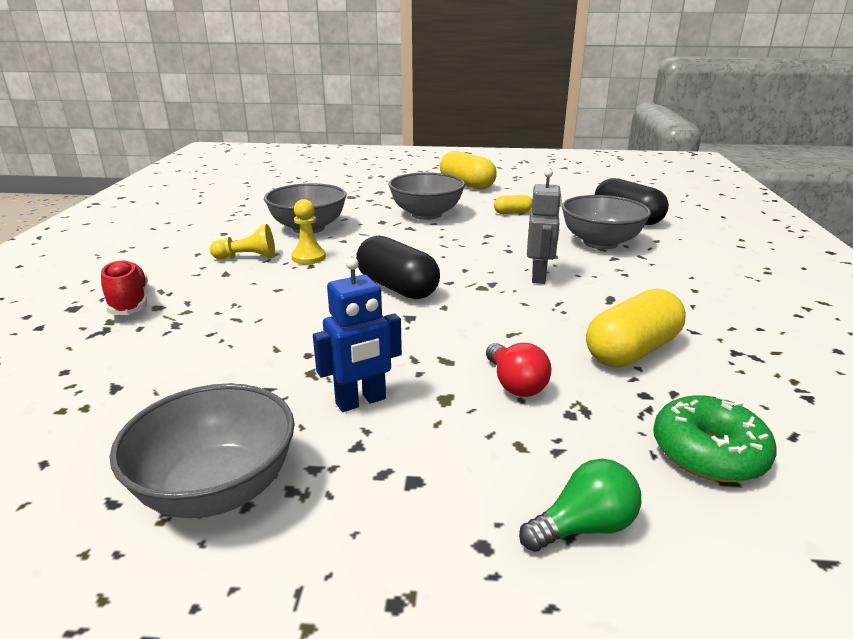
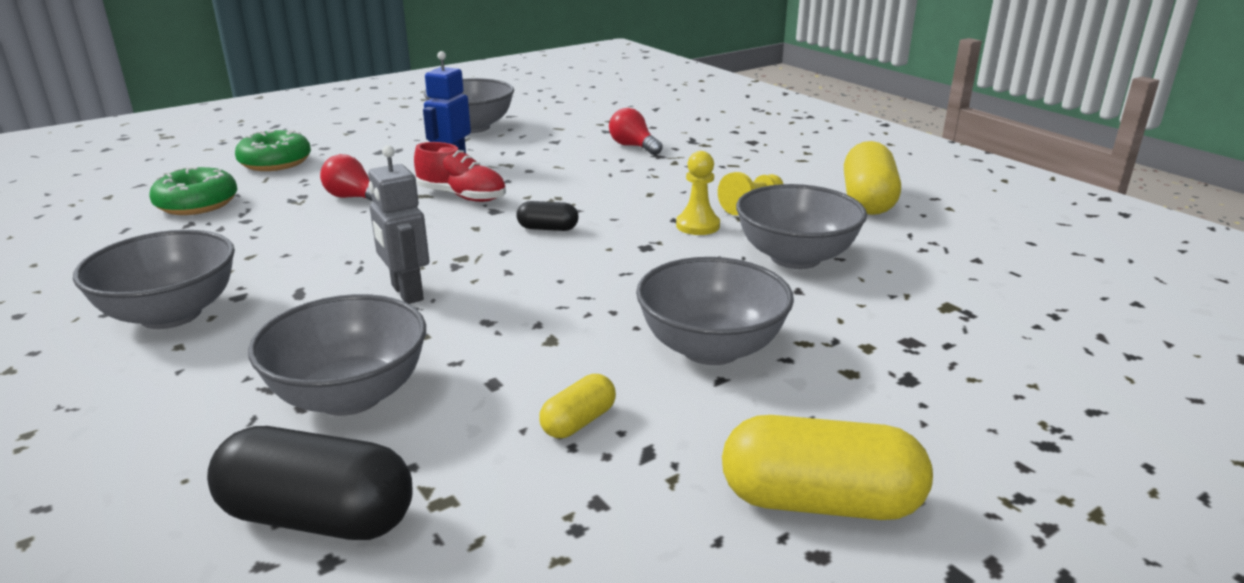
camera: 140 degrees right, 0 degrees up
(129, 302) = (729, 154): red shoe -> red shoe (462, 196)
(161, 346) = (633, 146): none -> red light bulb
(397, 287) = (548, 228): black capsule -> black capsule, size x0.52
(583, 527) = (275, 162): green light bulb -> green donut
(632, 351) = (261, 246): yellow capsule -> yellow capsule (867, 200)
(705, 311) = (171, 314): none -> grey bowl

